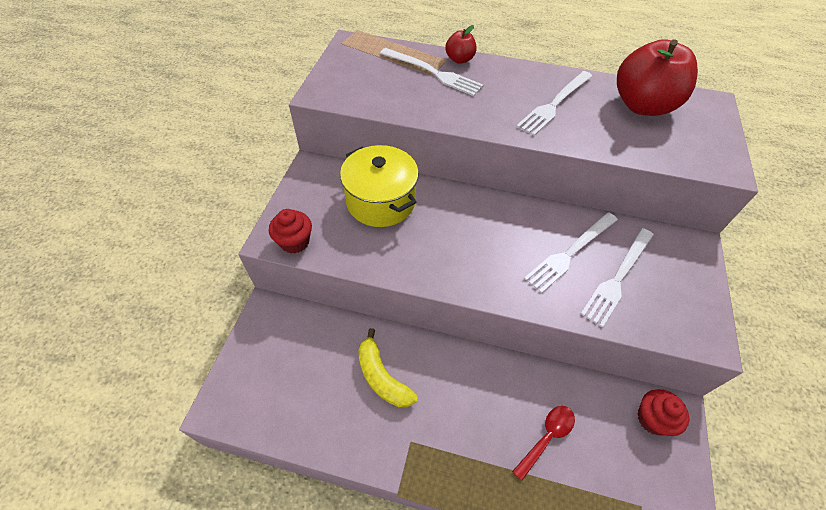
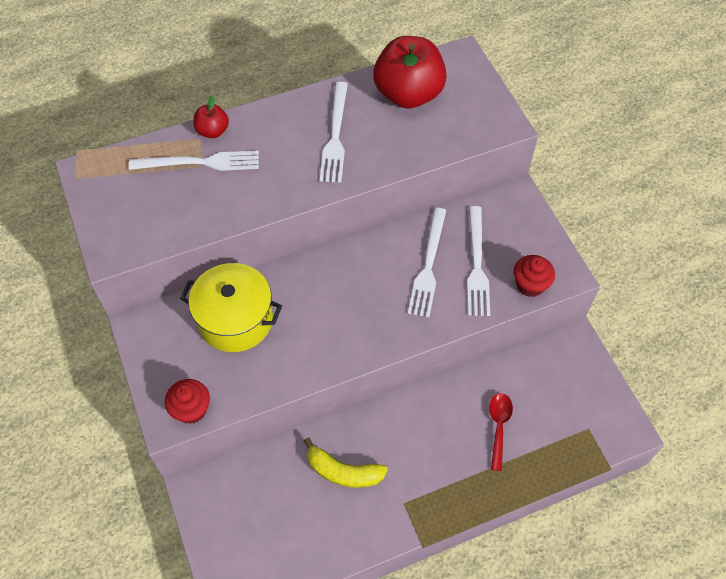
camera: 35 degrees left, 5 degrees up
(652, 419) = (562, 359): red cupcake -> red cupcake (530, 285)

